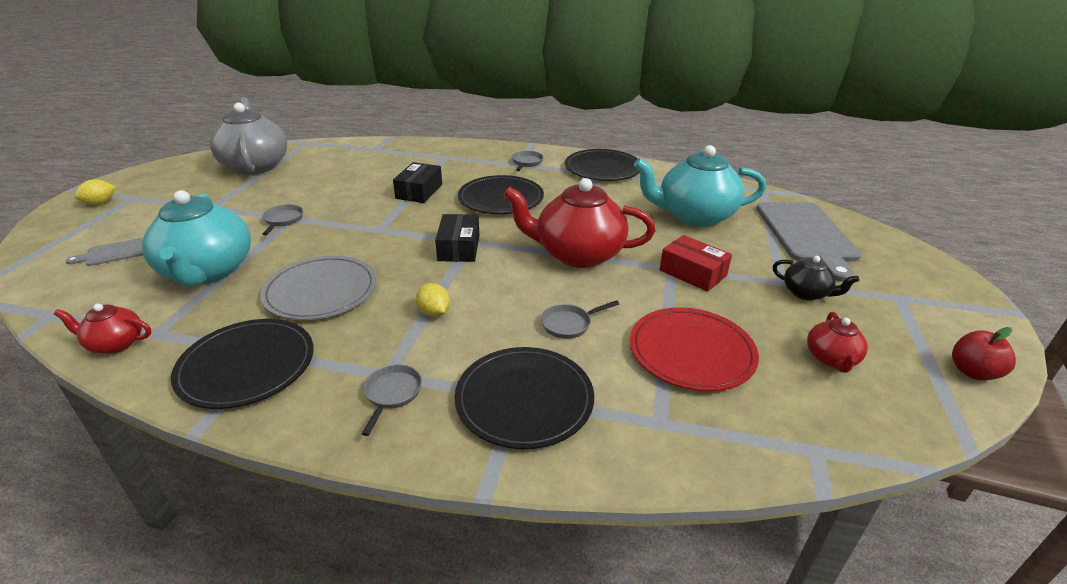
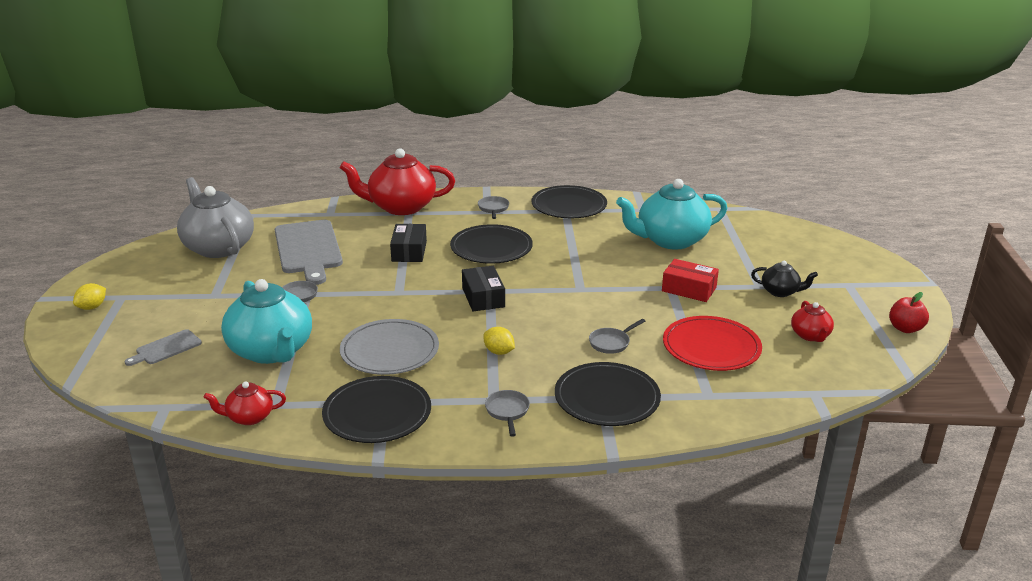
camera: 15 degrees left, 5 degrees down
(577, 254) = (588, 288): red teapot -> red teapot (401, 207)
(807, 235) = (768, 244): grey cutting board -> grey cutting board (308, 249)

